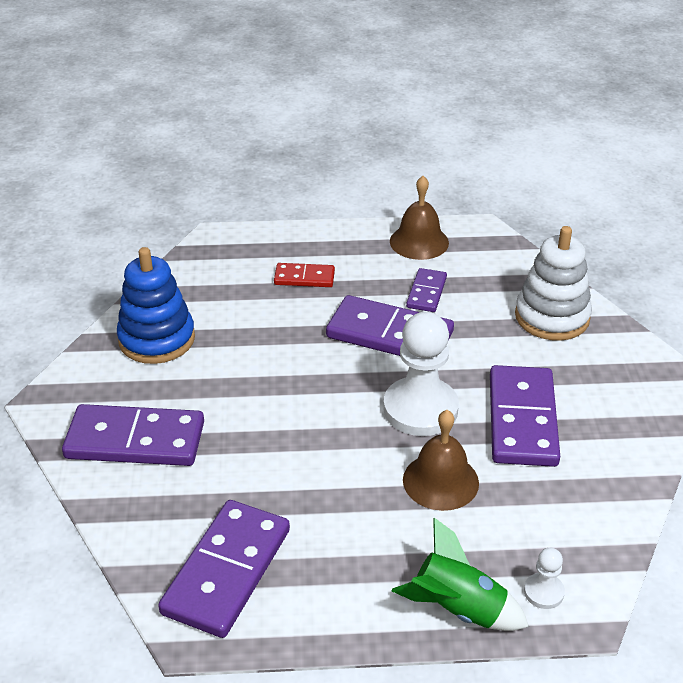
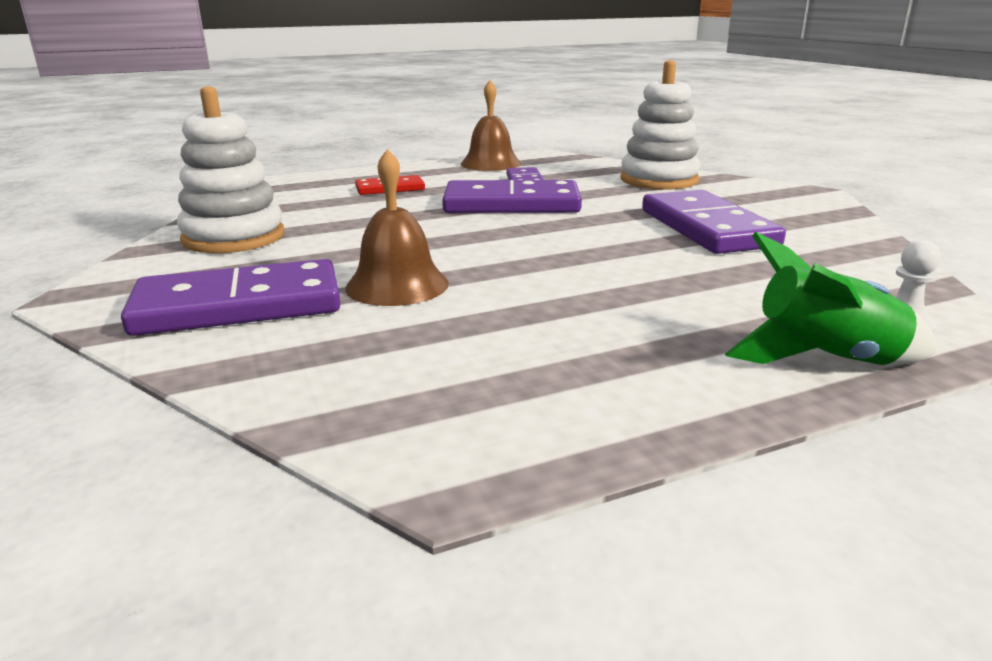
camera: 20 degrees left, 15 degrees down
(157, 339) = (234, 237): blue stacking toy -> white stacking toy
(226, 571) = (460, 393): purple domino -> none
(420, 409) = (593, 236): white pawn -> none
(440, 481) = (672, 274): brown bell -> brown bell (397, 285)

